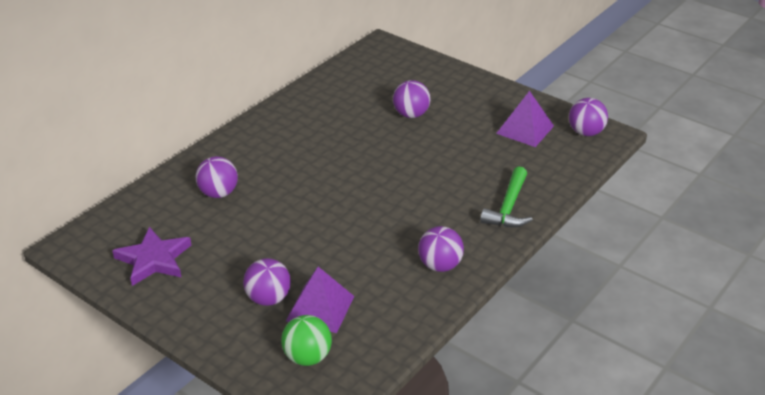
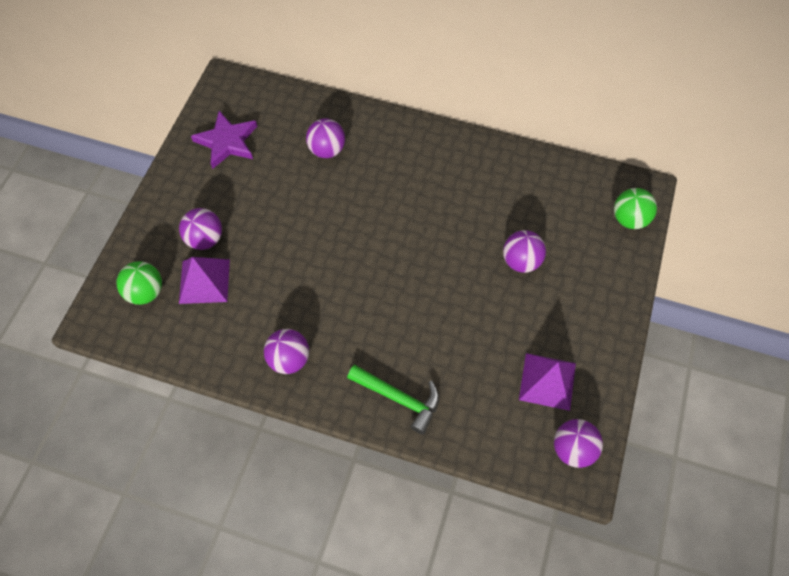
camera: 70 degrees right, 25 degrees up
(403, 56) = (629, 219): none -> green ball
(508, 207) = (399, 398): green hammer -> green hammer turned 150 degrees counterclockwise

